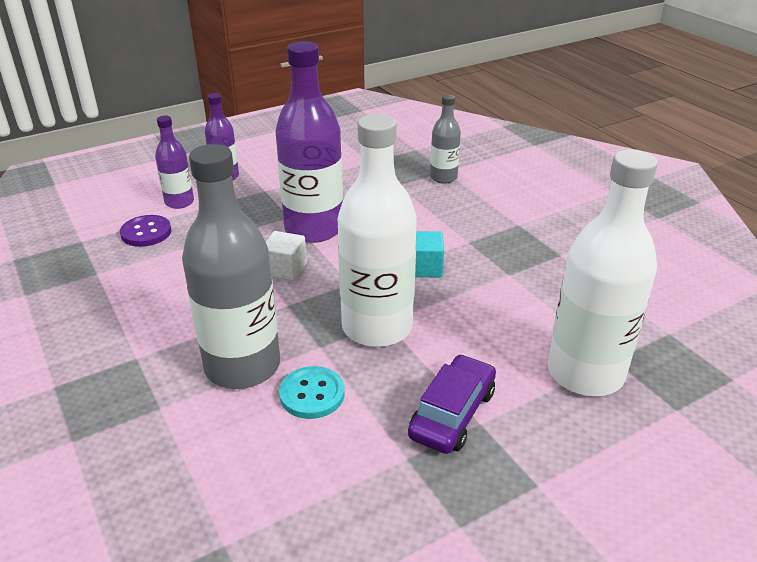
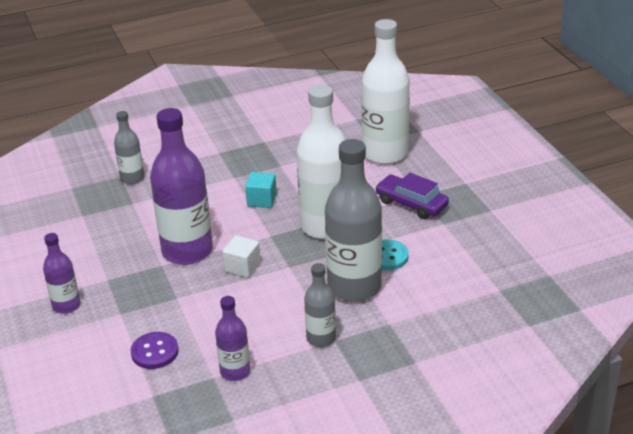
camera: 80 degrees left, 0 degrees up
(142, 345) = (321, 338): none -> grey bottle
(179, 202) = (105, 334): purple bottle -> purple bottle (235, 372)

